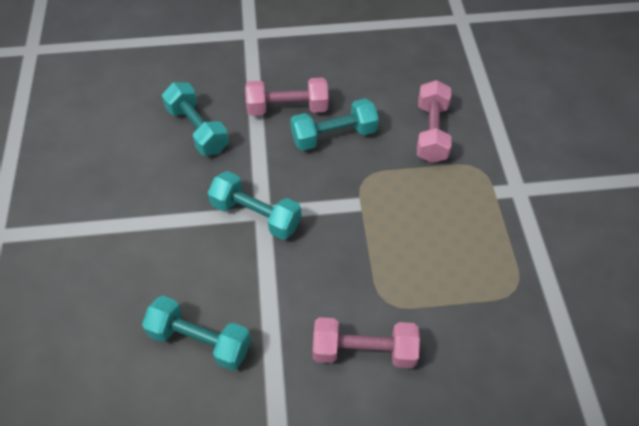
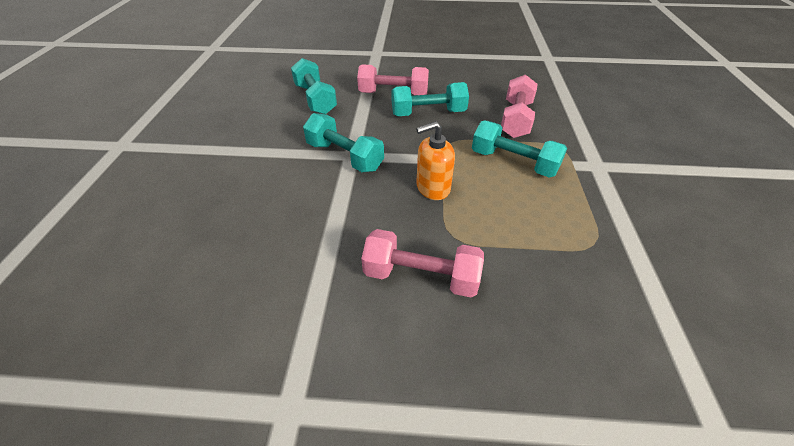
camera: 10 degrees right, 10 degrees down
(200, 340) = (256, 243): turquoise dumbbell -> turquoise dumbbell (513, 162)
(357, 245) = (432, 188): none -> orange soap dispenser

